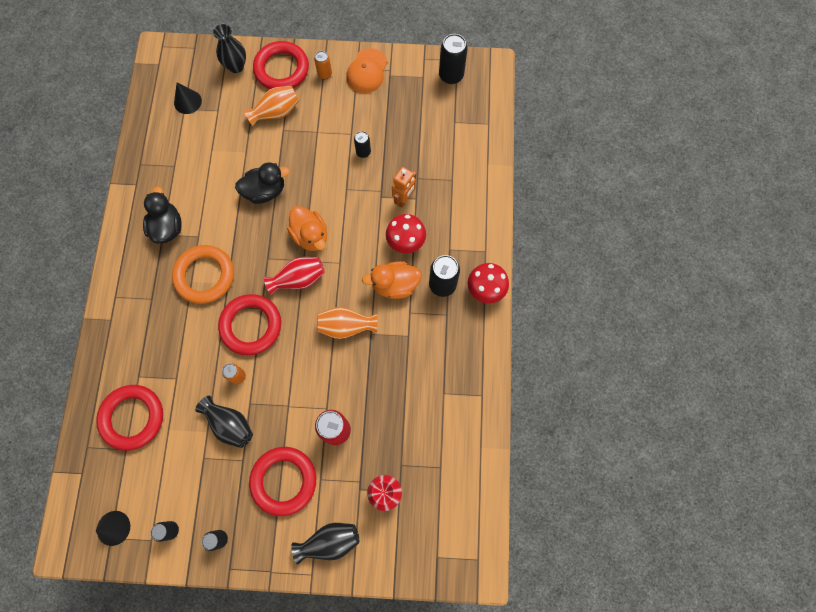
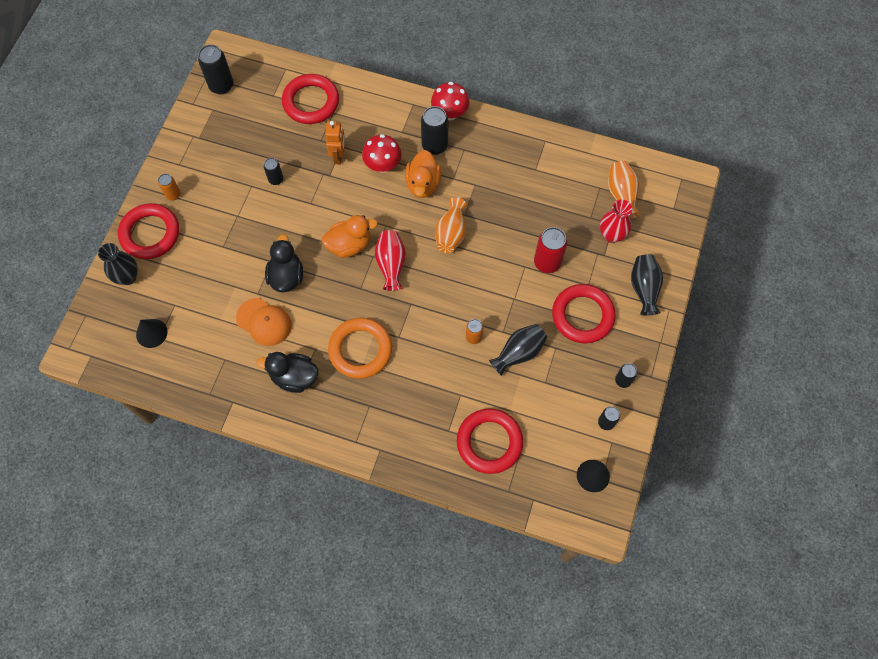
camera: 75 degrees left, 5 degrees down
(251, 326) = (426, 316): red ring -> red ring (311, 102)
(276, 112) = (199, 249): orange vase -> orange vase (621, 195)
(367, 71) = (186, 156): orange cap -> orange cap (264, 322)
(404, 199) = (338, 156): orange robot -> orange robot turned 45 degrees clockwise

